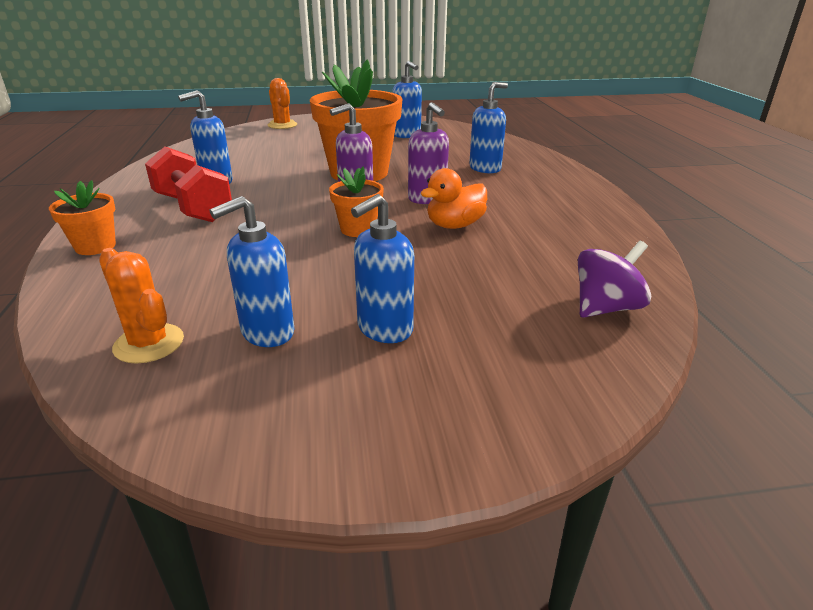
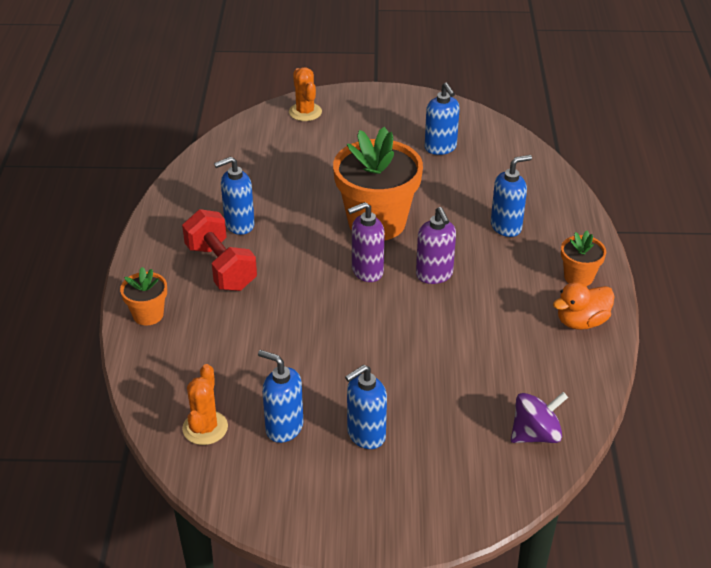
camera: 10 degrees right, 10 degrees up
(149, 343) = (205, 428): orange cactus -> orange cactus turned 45 degrees clockwise
(267, 332) = (284, 428): blue soap dispenser -> blue soap dispenser turned 60 degrees clockwise
(358, 229) = (363, 315): orange flower pot -> orange flower pot (578, 277)
(454, 225) = (449, 319): orange duck -> orange duck (581, 321)

